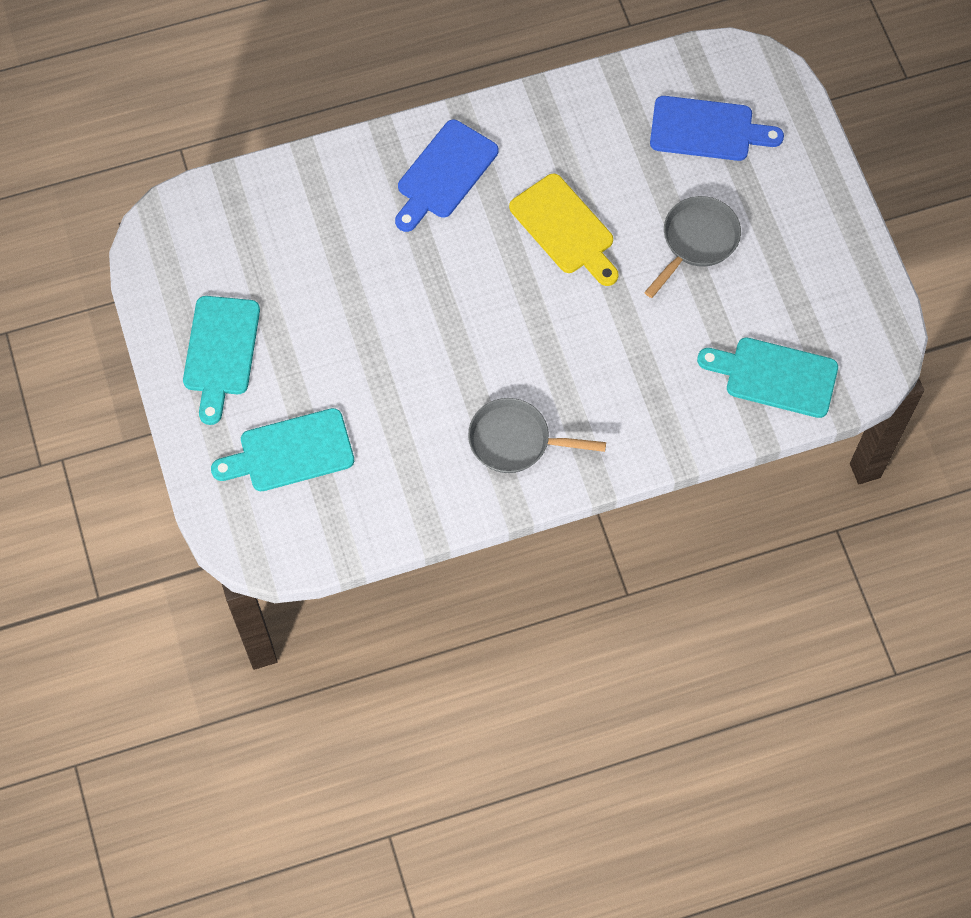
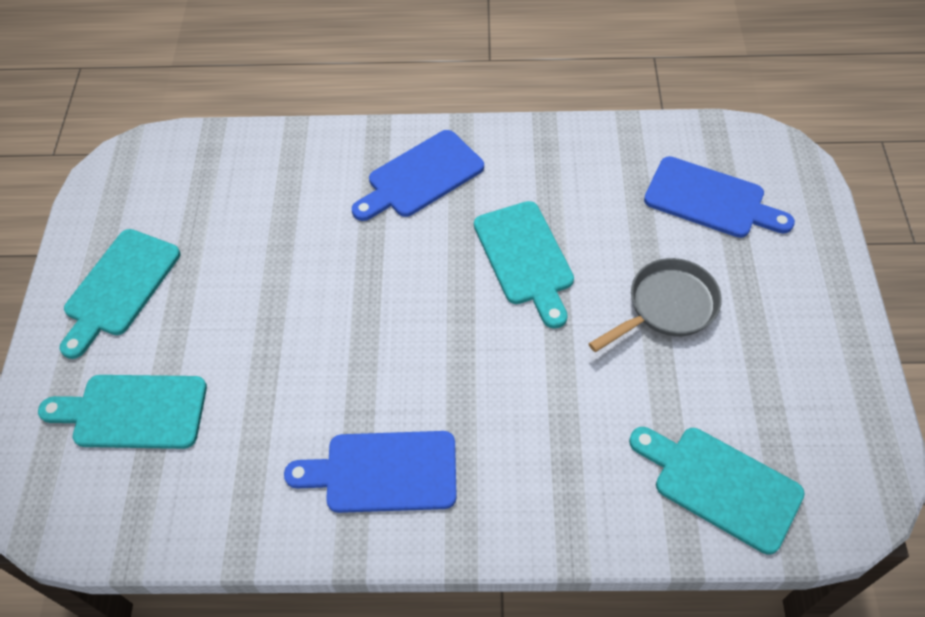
camera: 20 degrees right, 10 degrees down
(515, 441) = (383, 472): grey pan -> blue cutting board
(565, 228) = (525, 258): yellow cutting board -> turquoise cutting board

